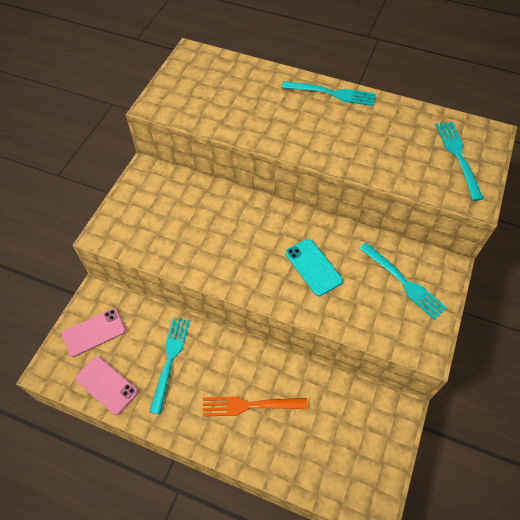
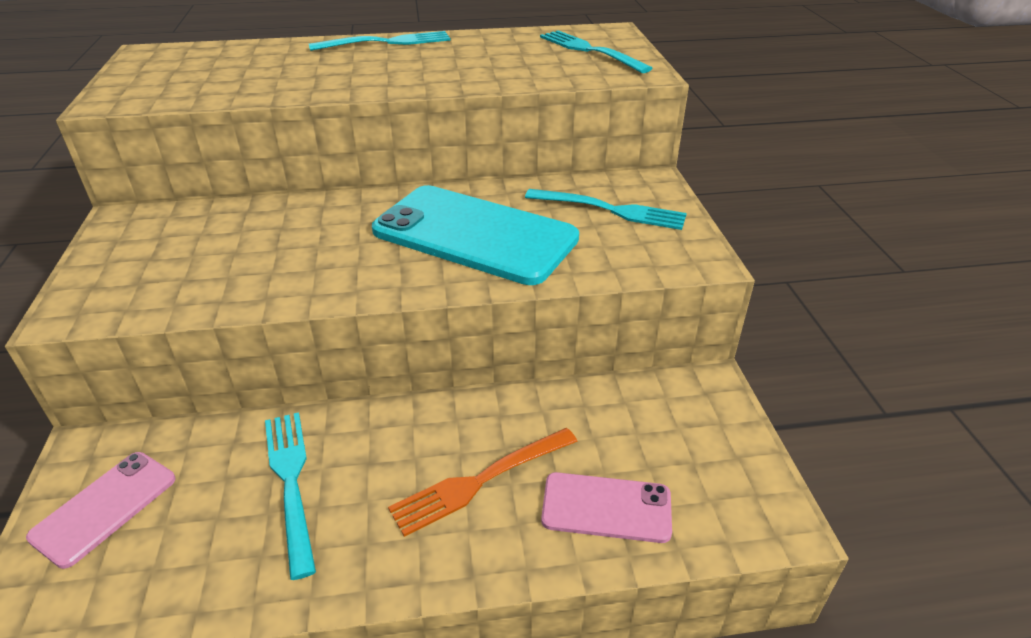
camera: 30 degrees left, 20 degrees down
(106, 385) = (172, 579): pink phone -> pink phone (606, 507)
(313, 267) = (474, 235): turquoise phone -> turquoise phone, size x1.89

